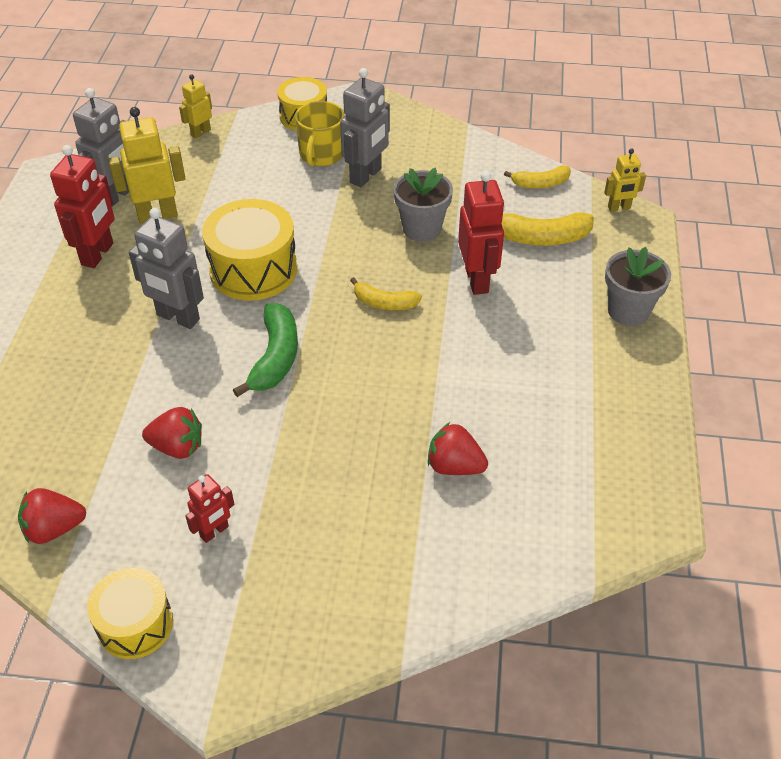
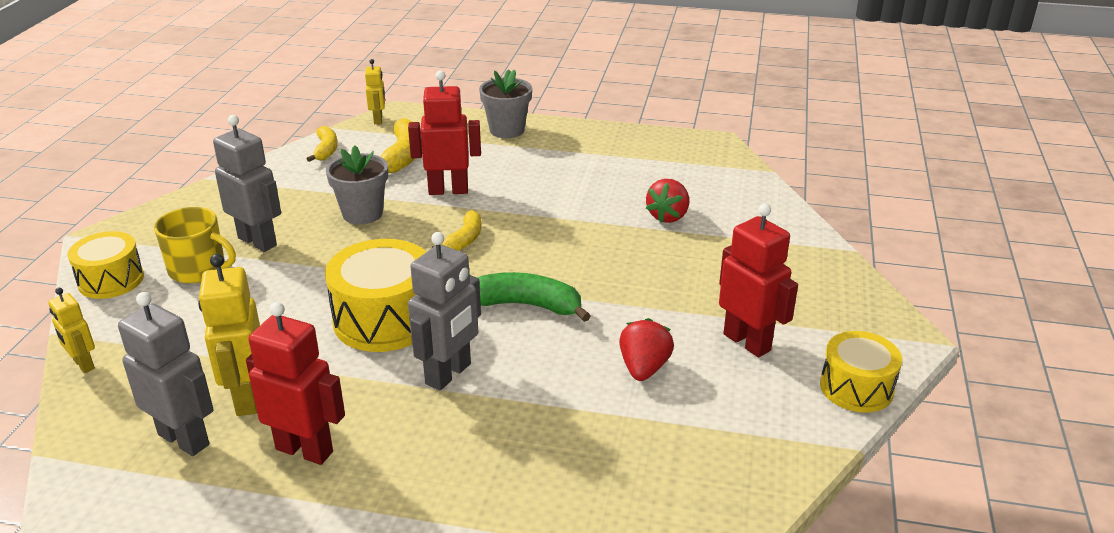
camera: 85 degrees left, 15 degrees down
(54, 528) = (755, 453): red strawberry -> none
(214, 532) = (747, 342): red robot -> red robot, size x1.76

